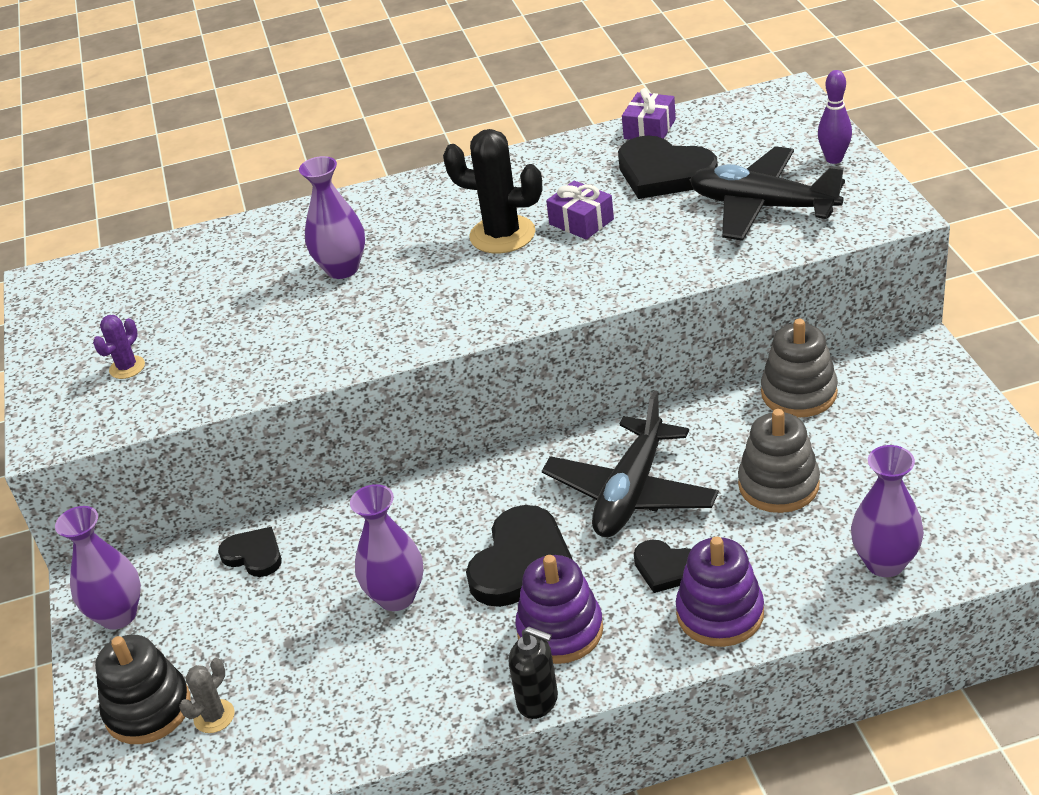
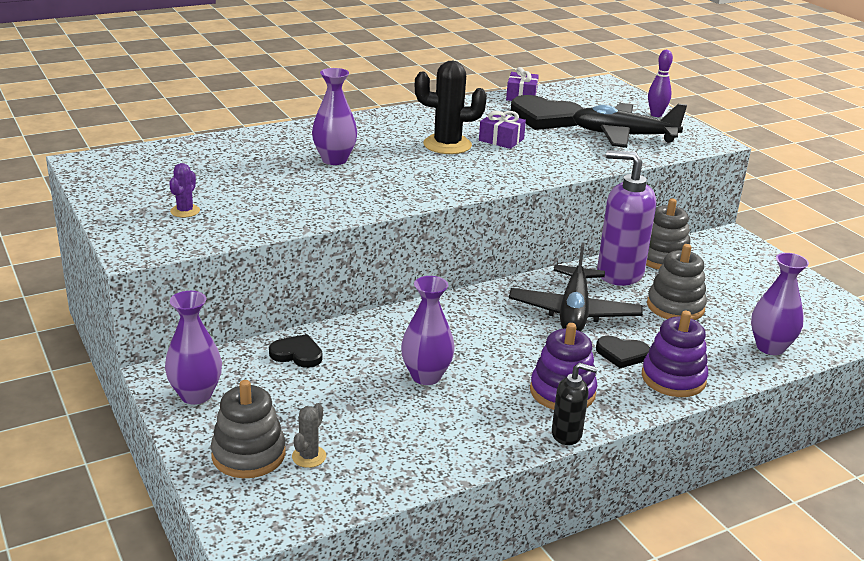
camera: 20 degrees left, 10 degrees down
(148, 709) = (248, 454): black stacking toy -> grey stacking toy
(522, 562) = (513, 353): black heart -> none
(724, 422) = (619, 273): none -> purple soap dispenser

